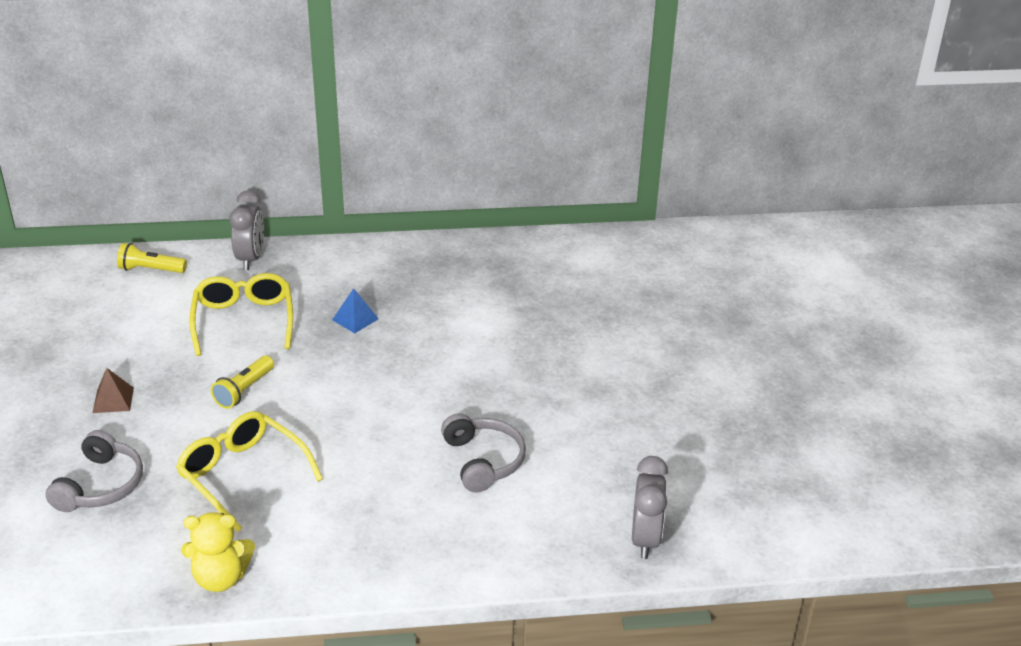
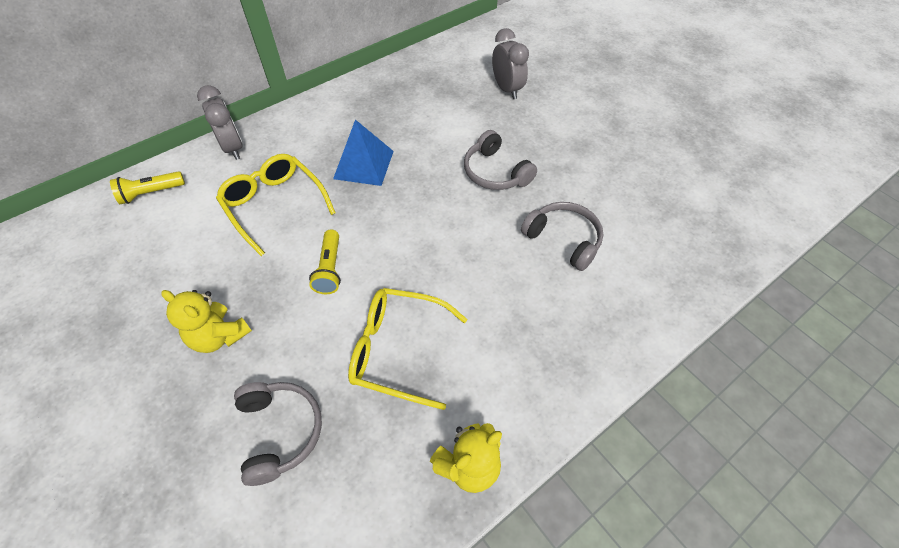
camera: 30 degrees left, 20 degrees up
(113, 400) = (219, 336): brown pyramid -> yellow teddy bear
(355, 319) = (363, 164): blue pyramid -> blue pyramid, size x1.71
(477, 377) = (495, 172): none -> grey headphones
(645, 539) = (721, 247): grey clock -> grey clock (507, 89)

